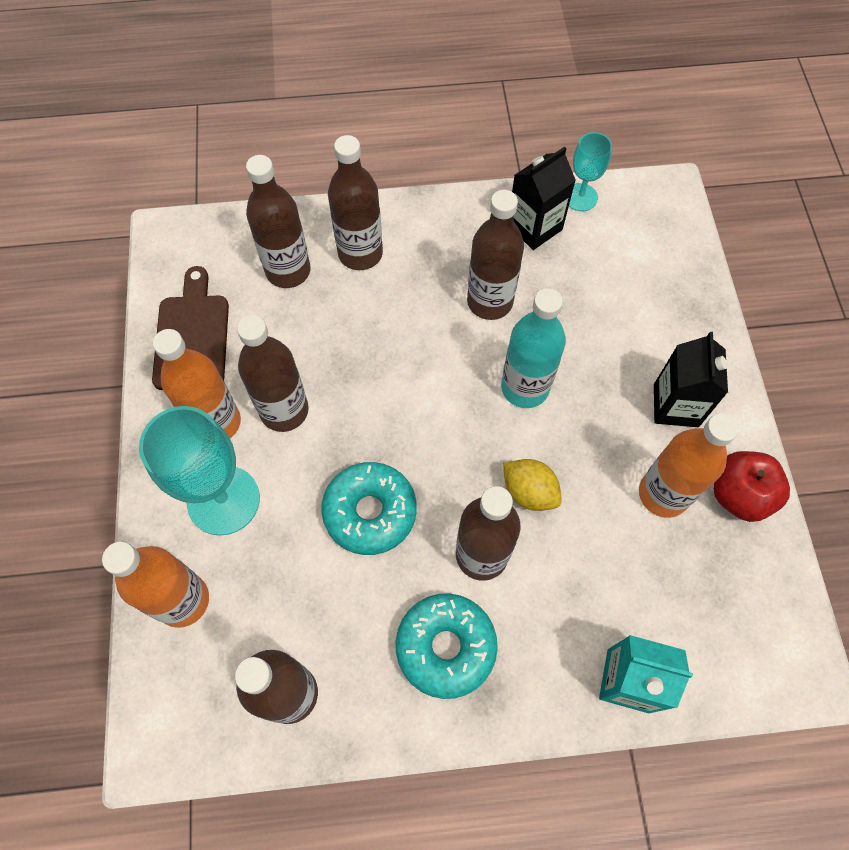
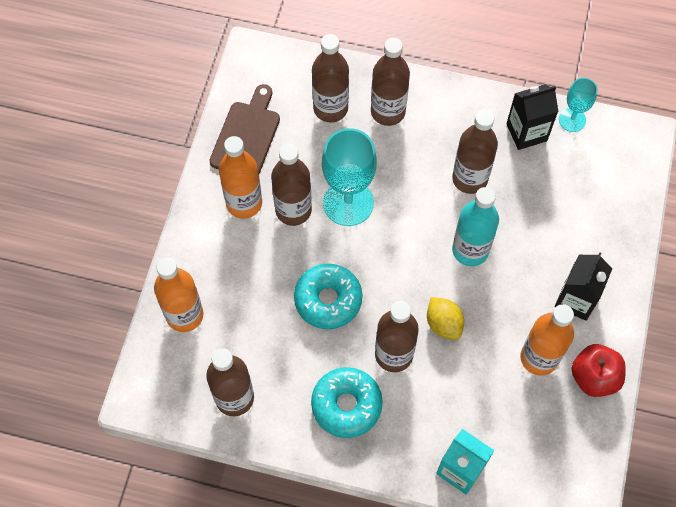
camera: 20 degrees right, 0 degrees up
(223, 500) = (232, 258): turquoise goblet -> turquoise goblet (348, 203)

